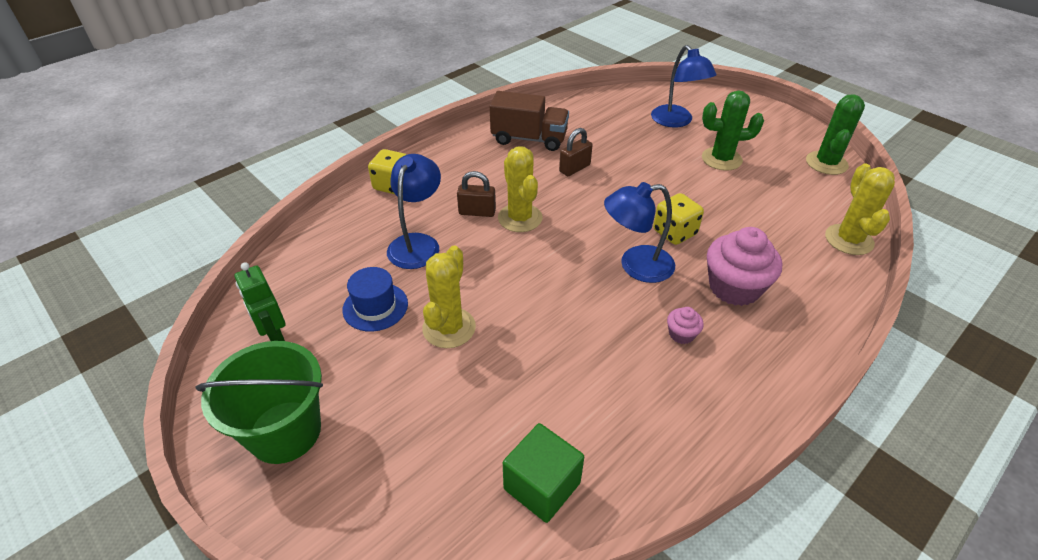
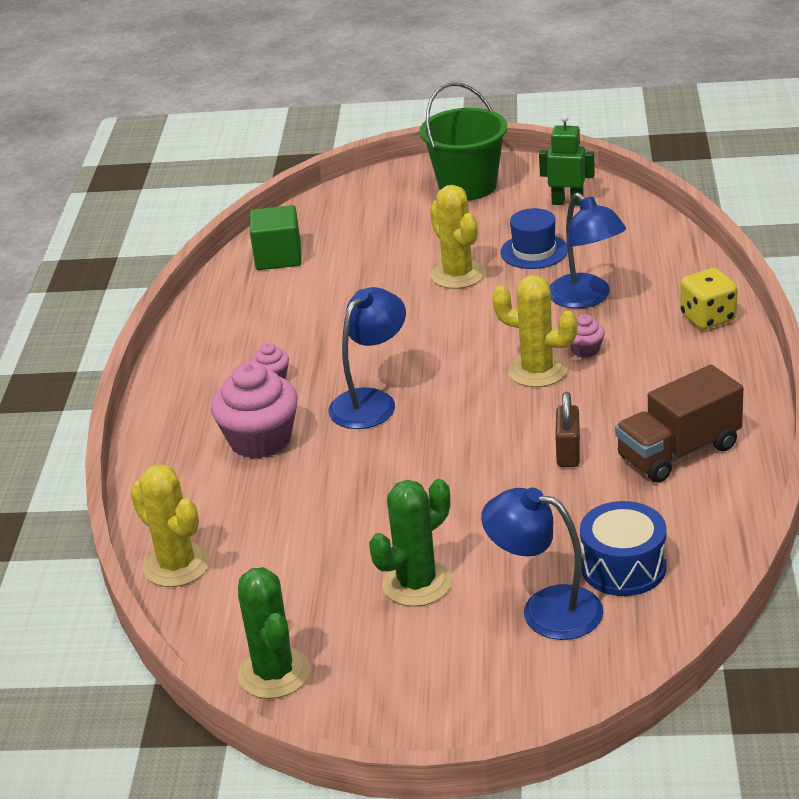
camera: 140 degrees right, 10 degrees down
(477, 212) = (585, 350): brown padlock -> pink cupcake
(624, 116) = (623, 567): none -> blue drum
(674, 232) = (370, 454): yellow dice -> none

